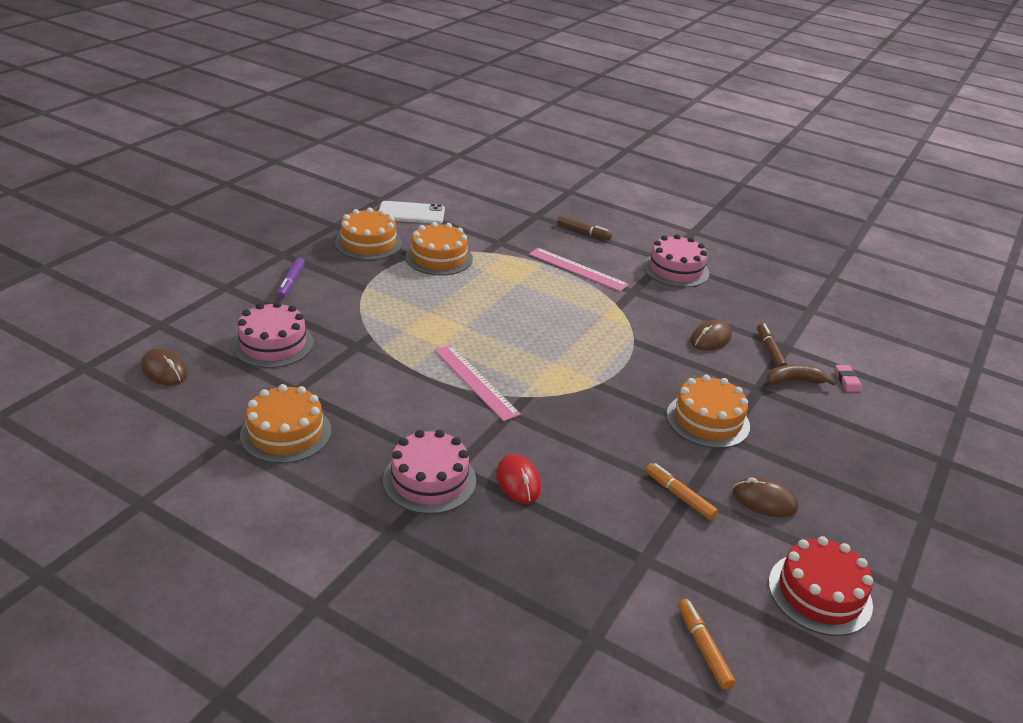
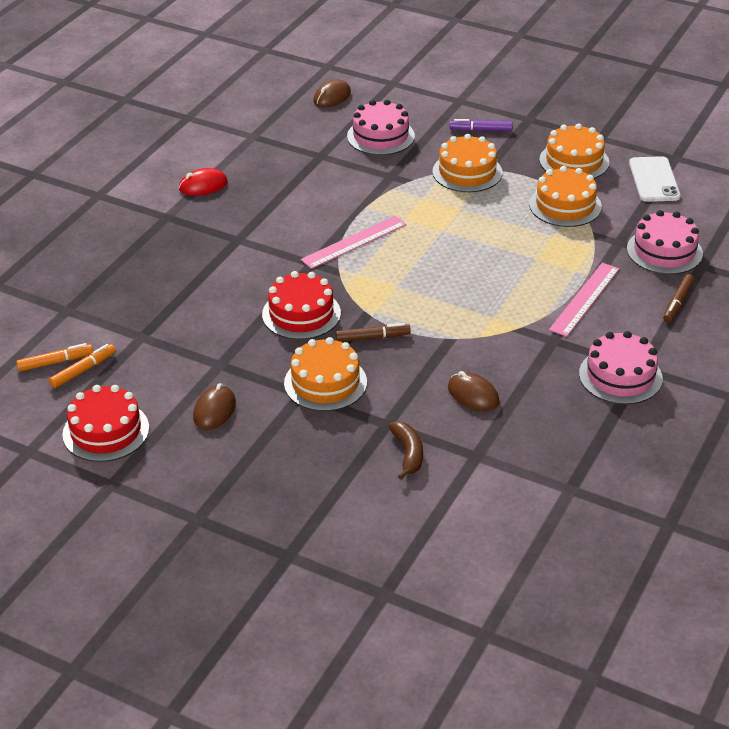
camera: 90 degrees right, 5 degrees up
(286, 433) = (267, 159): orange cake -> orange cake (467, 172)
(429, 480) = (222, 228): pink cake -> pink cake (664, 251)
(518, 481) = (224, 271): red mouse -> red mouse (203, 185)
(599, 428) = (301, 314): none -> red cake
(679, 496) = (216, 358): orange marker -> orange marker (83, 370)
(770, 351) = (463, 441): brown marker -> brown marker (372, 337)
(847, 381) = (420, 499): pink eraser -> none

